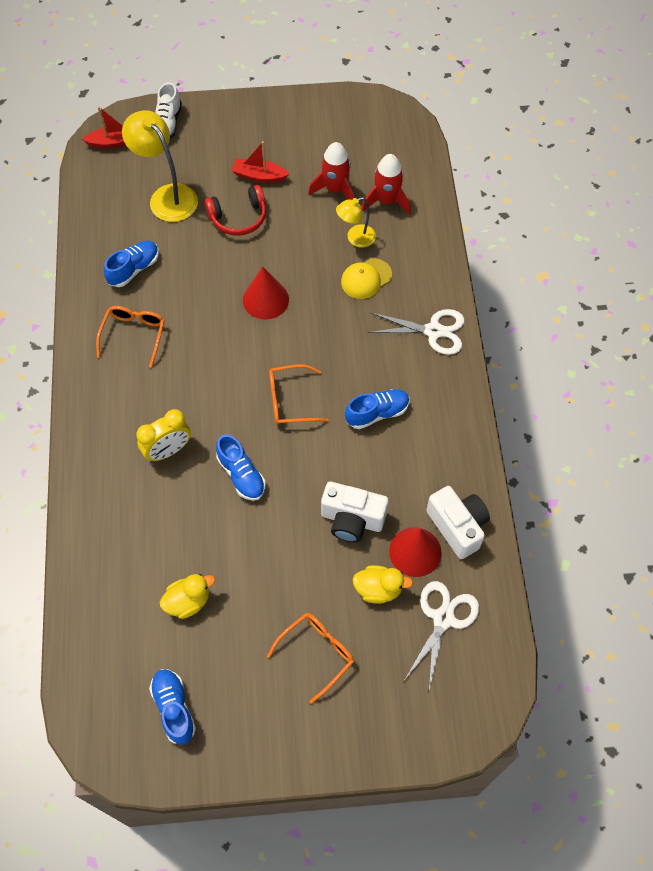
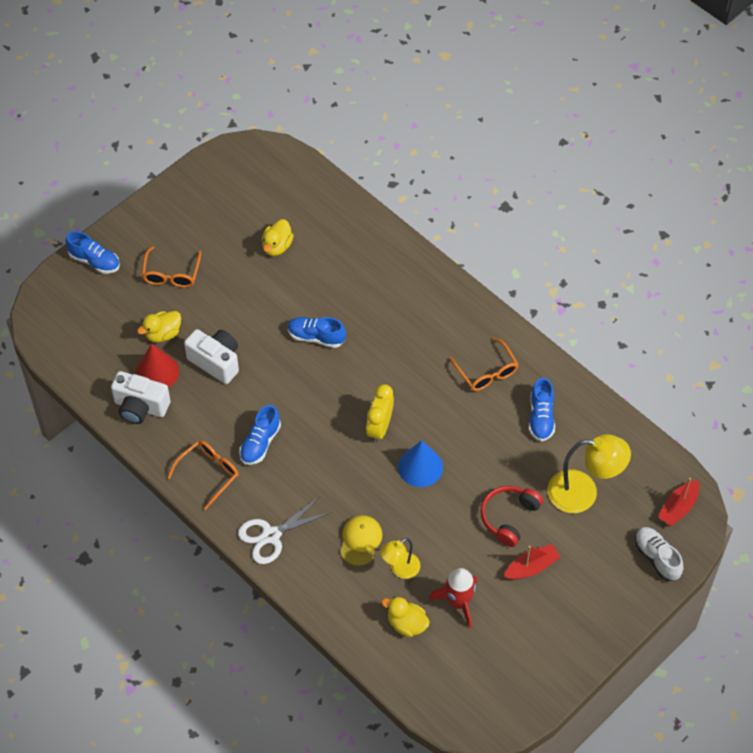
camera: 140 degrees right, 5 degrees down
(168, 450) = (380, 317): yellow clock -> yellow clock (379, 428)
(174, 708) = (231, 192): blue shoe -> blue shoe (94, 261)
(265, 299) = (420, 467): red cone -> blue cone
(290, 400) = (330, 407): orange glasses -> orange glasses (208, 473)
(352, 520) = (216, 362): white camera -> white camera turned 60 degrees clockwise
(355, 238) = (400, 569): yellow lamp -> yellow lamp turned 150 degrees counterclockwise
(386, 201) = (406, 624): red rocket -> yellow duck
(443, 618) = (106, 346): white scissors -> none

